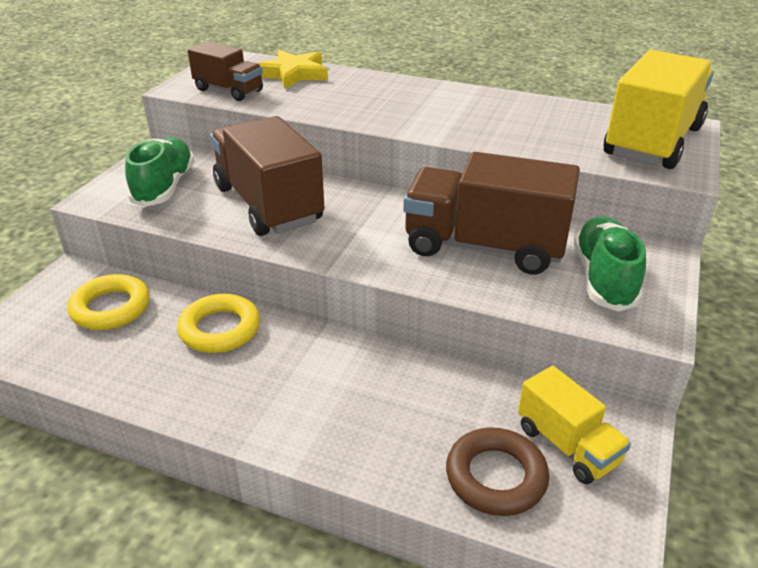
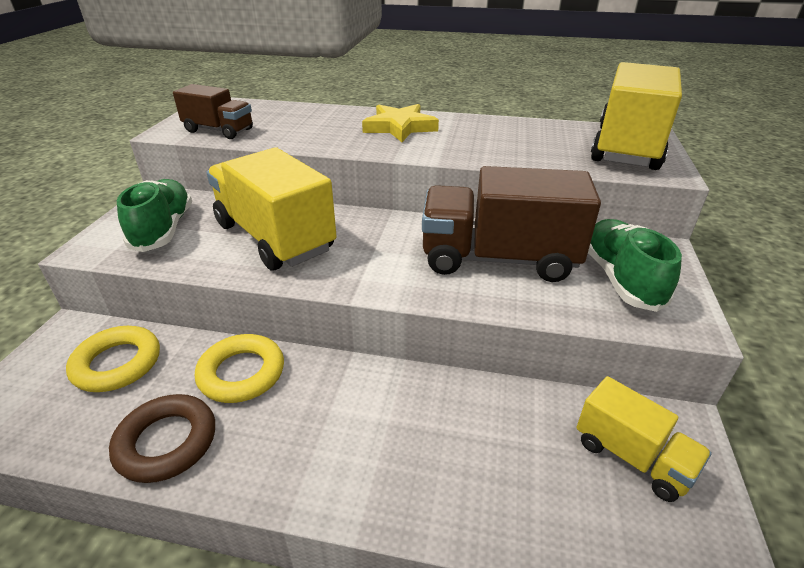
camera: 10 degrees left, 0 degrees up
(268, 204) = (275, 237): brown truck -> yellow truck
(293, 74) = (279, 113): yellow star -> yellow star (399, 127)
(496, 477) = (575, 507): brown ring -> brown ring (167, 442)

